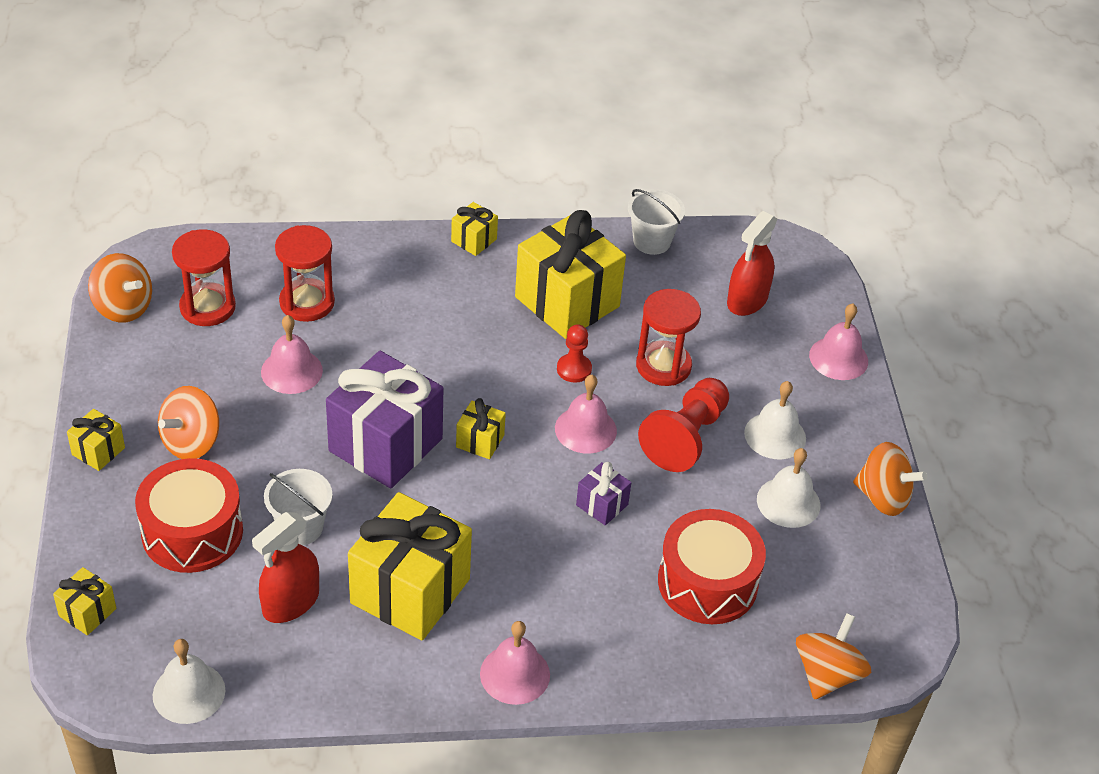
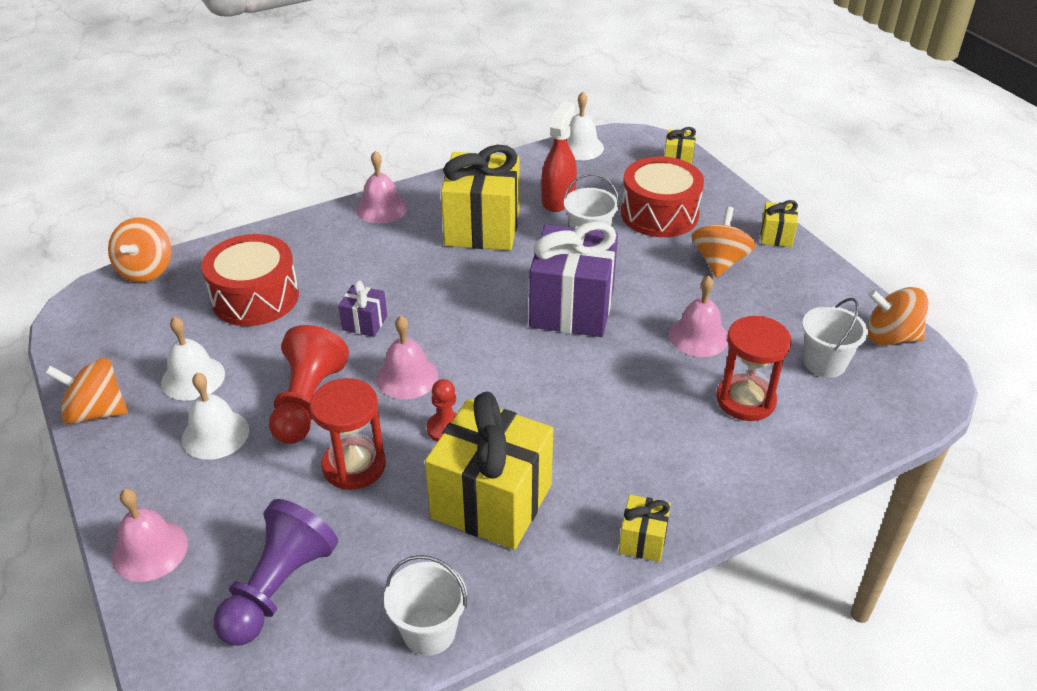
camera: 160 degrees right, 5 degrees down
(207, 307) = (824, 363): red hourglass -> white bucket
(480, 441) = (496, 336): yellow gift -> none
(747, 300) = (278, 588): red spray bottle -> purple pawn

